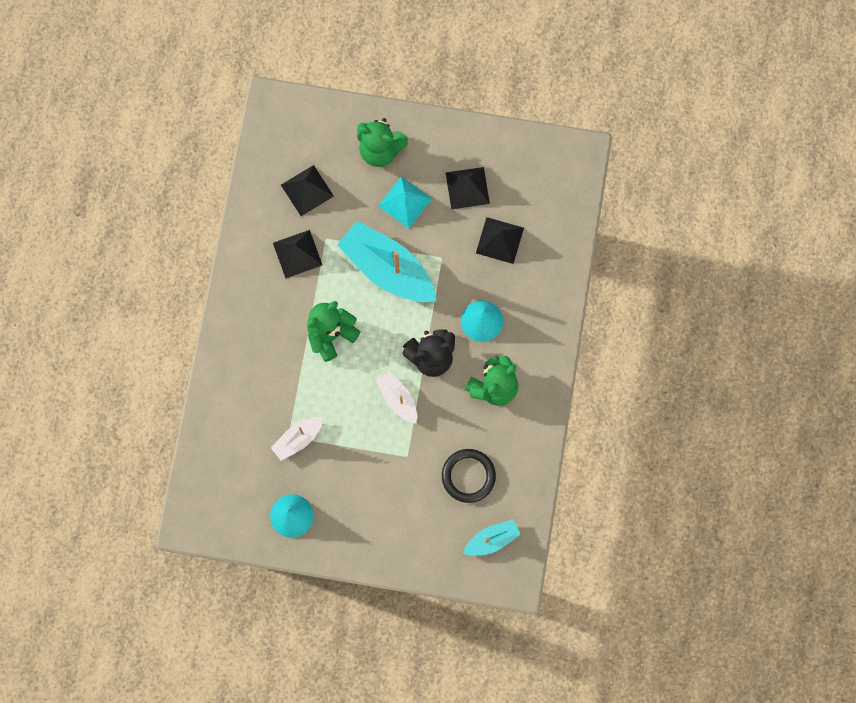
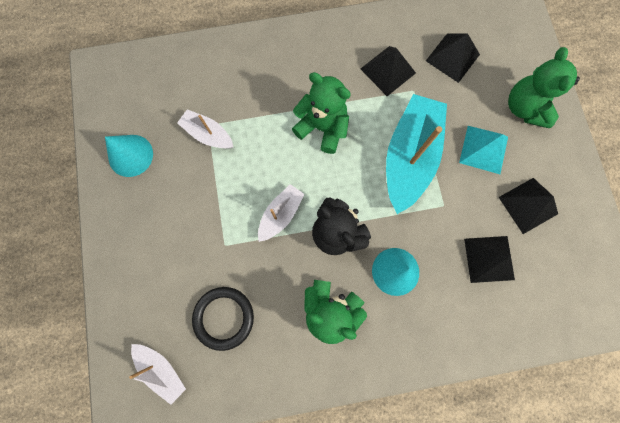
camera: 70 degrees right, 0 degrees up
(491, 539) = (162, 369): turquoise boat -> white boat

